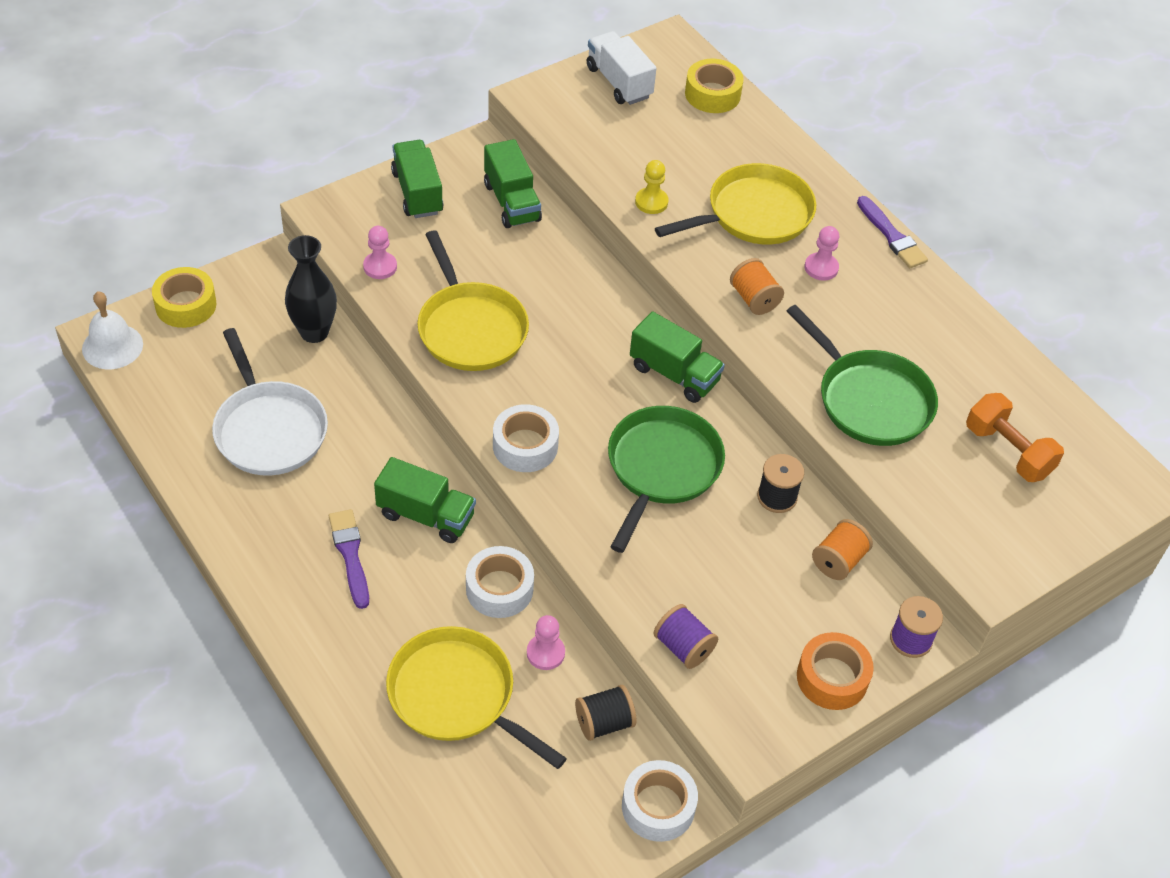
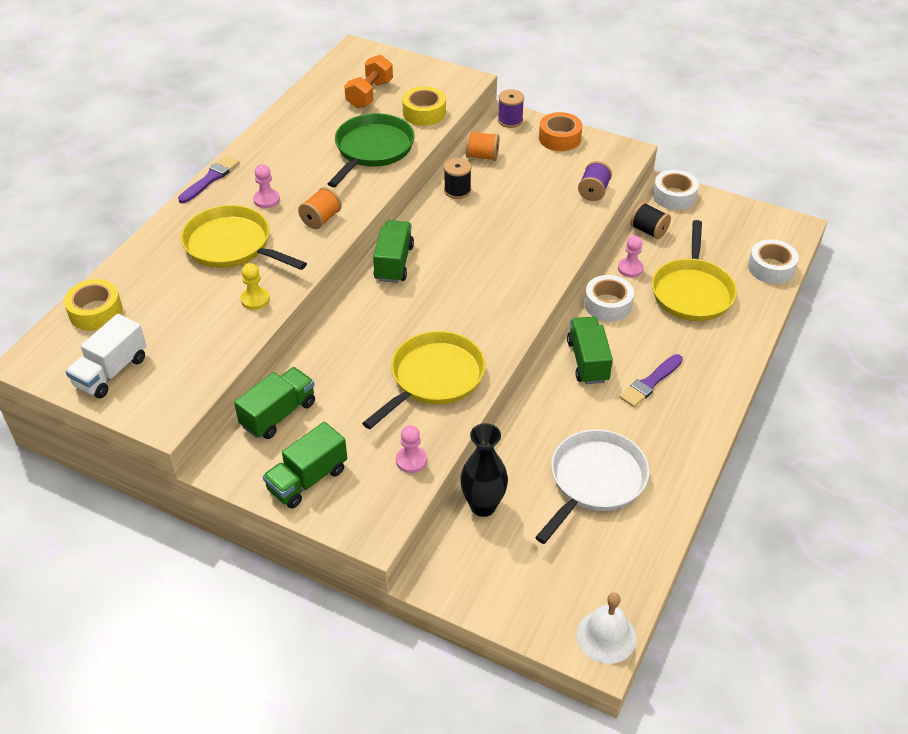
camera: 115 degrees left, 5 degrees down
(186, 305) = (522, 612): yellow tape -> yellow tape (424, 113)
(525, 446) = (514, 306): white tape -> white tape (771, 268)
(661, 468) = (477, 241): green pan -> none

